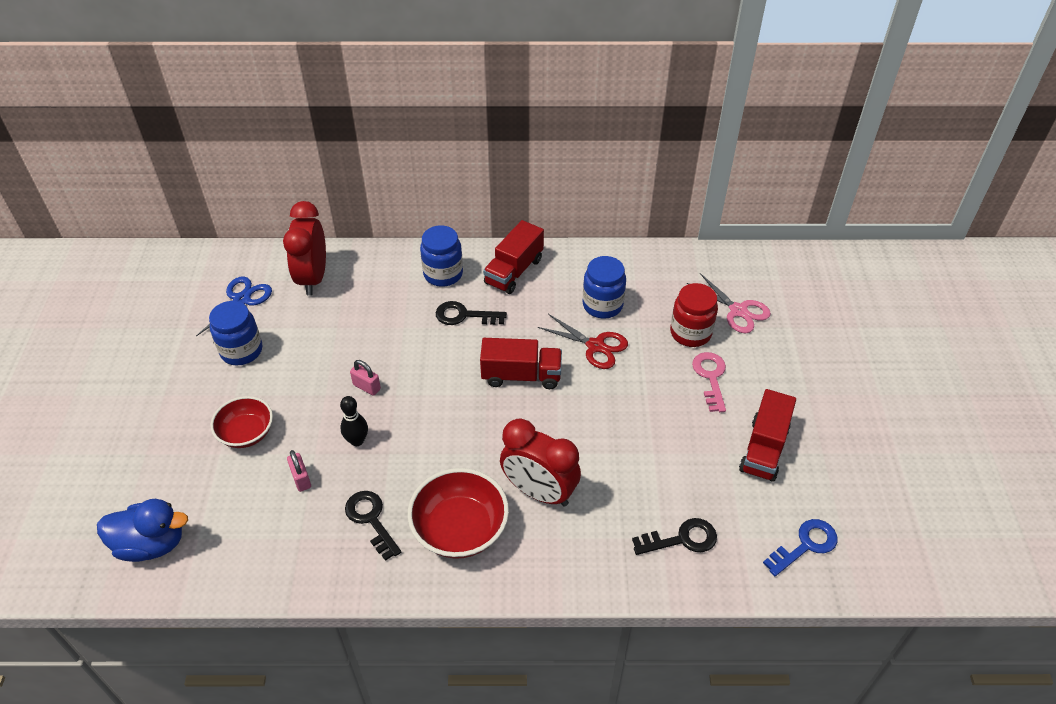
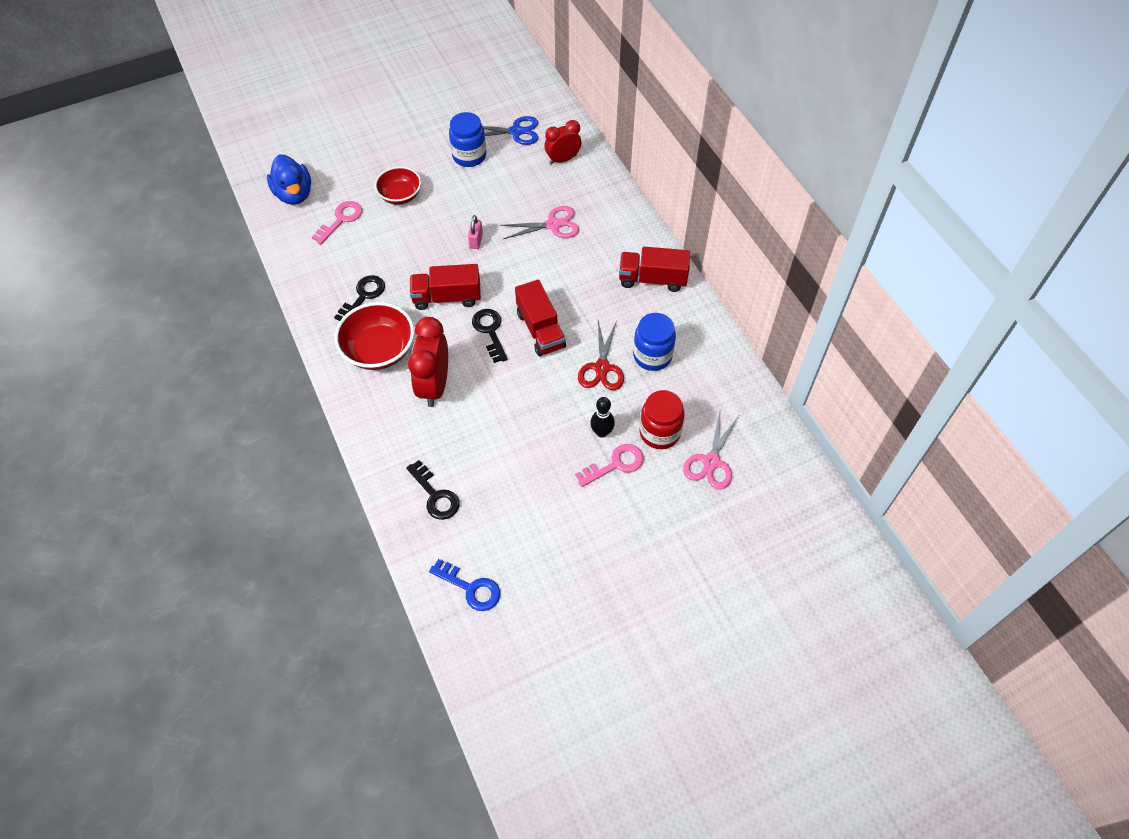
camera: 65 degrees right, 10 degrees up
(235, 505) = (341, 219): none -> pink key
(301, 479) = (378, 243): pink padlock -> none
(313, 278) = (563, 159): red clock -> red clock, size x0.64
(357, 441) = (425, 258): black bowling pin -> black bowling pin (601, 432)
(393, 317) = (553, 225): none -> pink scissors
(443, 274) = (618, 234): blue jar -> none
(464, 315) = (582, 267): black key -> black key (490, 331)
(764, 449) = (556, 529): red truck -> red truck (447, 297)

